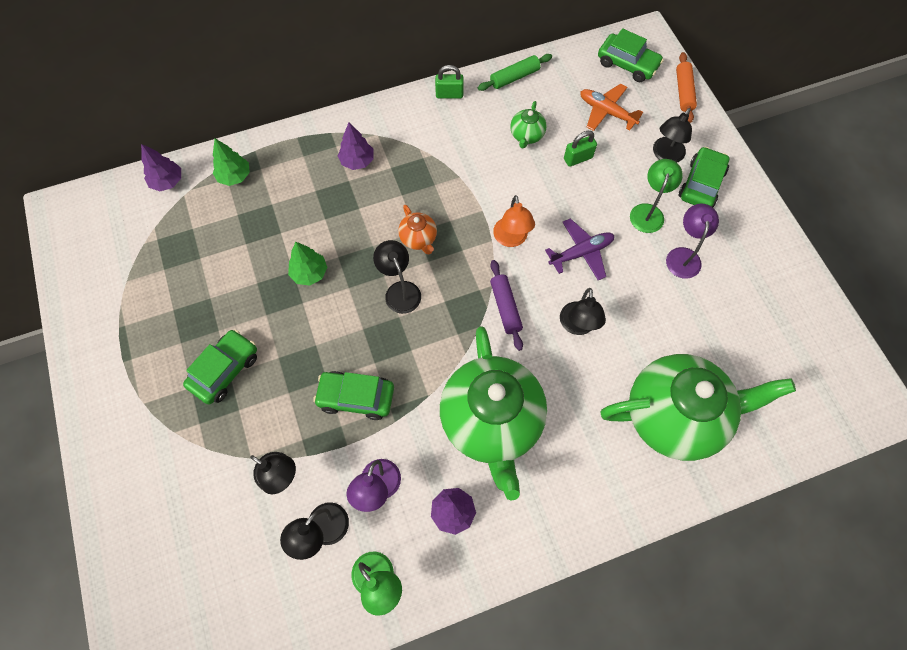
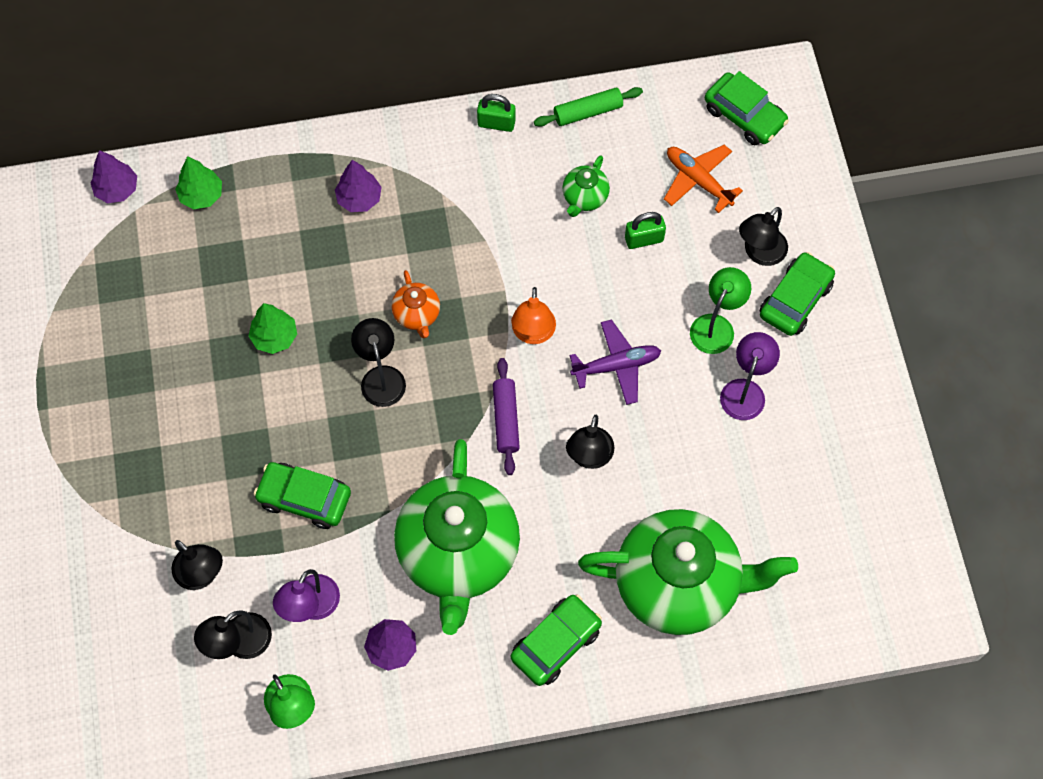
camera: 10 degrees right, 0 degrees up
(225, 370) = (155, 440): green car -> green car (556, 643)
(683, 92) = (809, 167): orange rolling pin -> none

